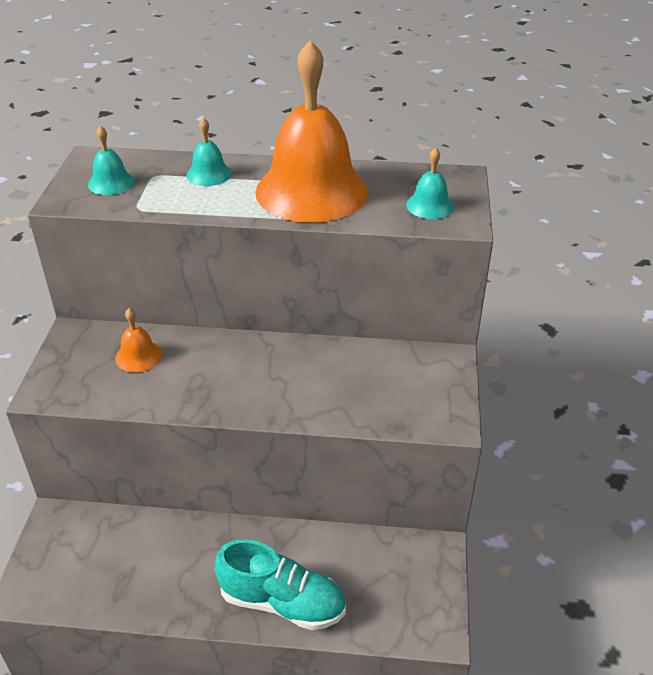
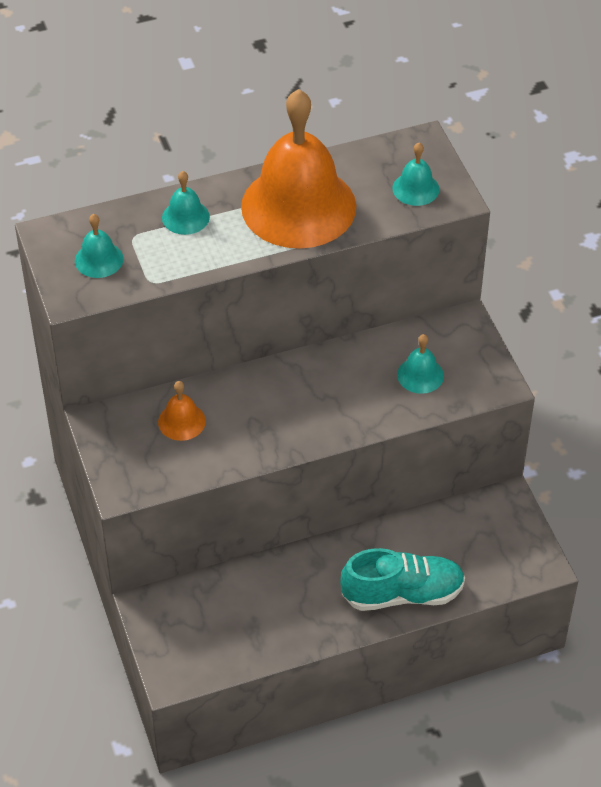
camera: 25 degrees left, 10 degrees up
(378, 389) = (420, 375): none -> turquoise bell

